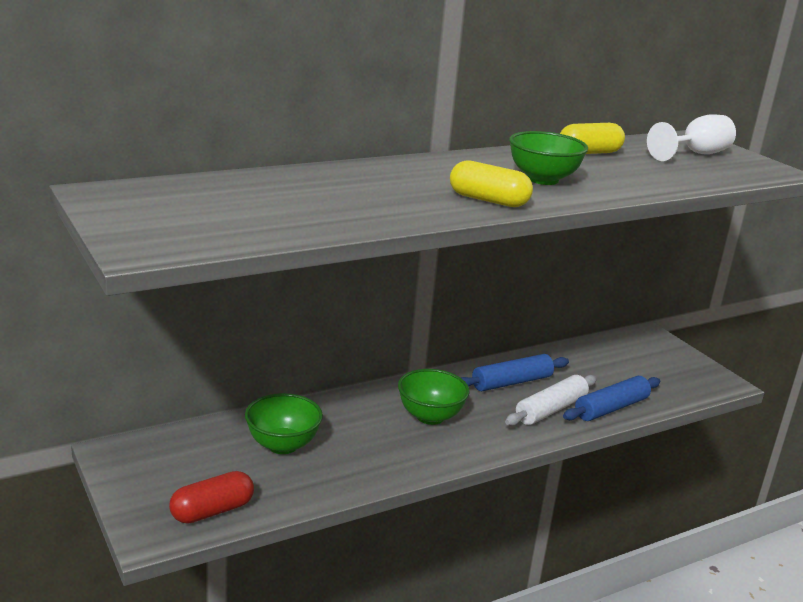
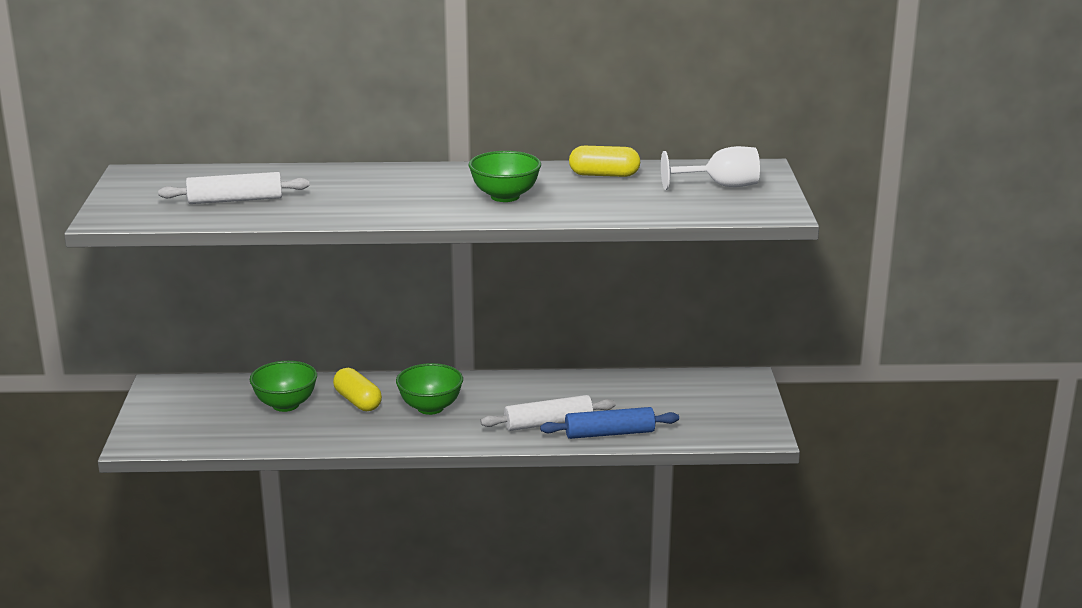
camera: 30 degrees right, 0 degrees up
(212, 511) = (189, 437): red capsule -> none
(274, 210) = (235, 200): none -> white rolling pin
(488, 200) = (420, 210): yellow capsule -> yellow capsule (357, 401)
(511, 382) = (540, 395): blue rolling pin -> none

